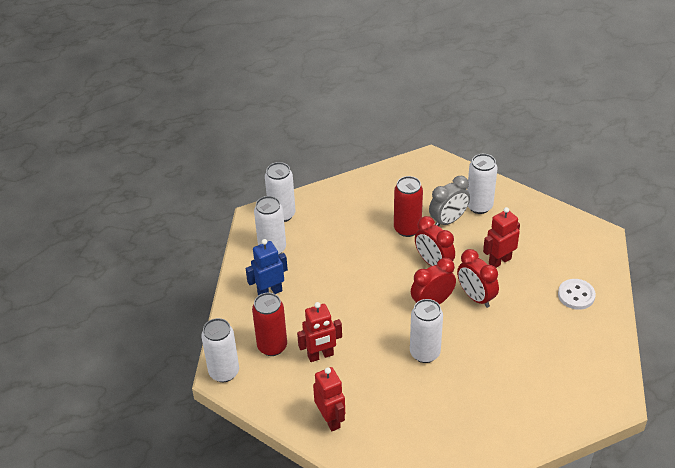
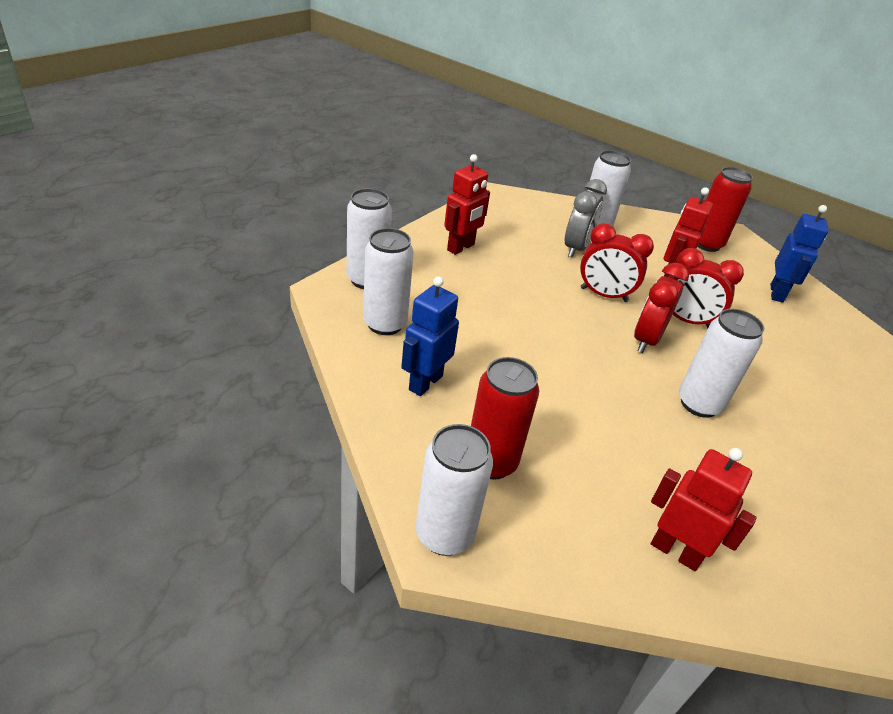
camera: 35 degrees left, 5 degrees down
(320, 355) = (573, 452): red robot -> red robot (461, 247)
(407, 229) = (539, 265): red can -> red can (706, 244)
(576, 295) = (777, 293): white button -> blue robot

